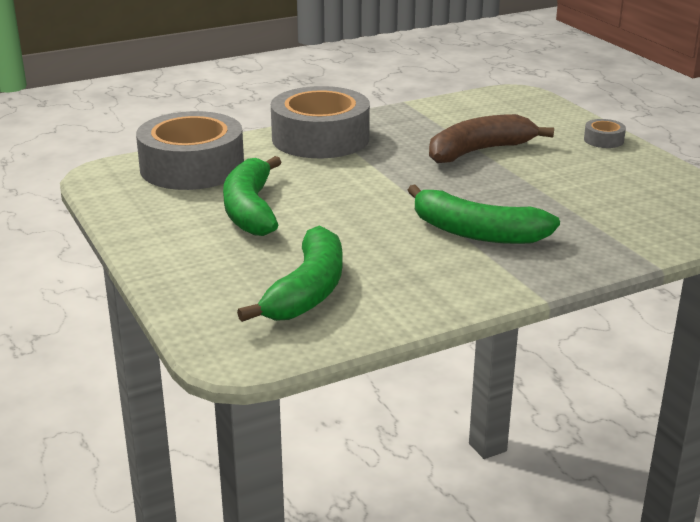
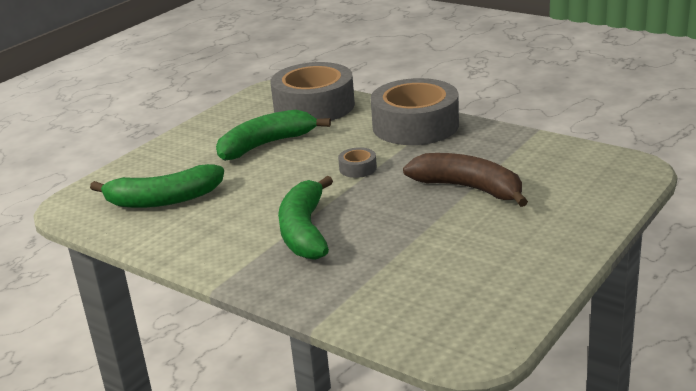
camera: 65 degrees right, 0 degrees up
(603, 140) = (574, 236): grey tape -> grey tape (358, 168)

